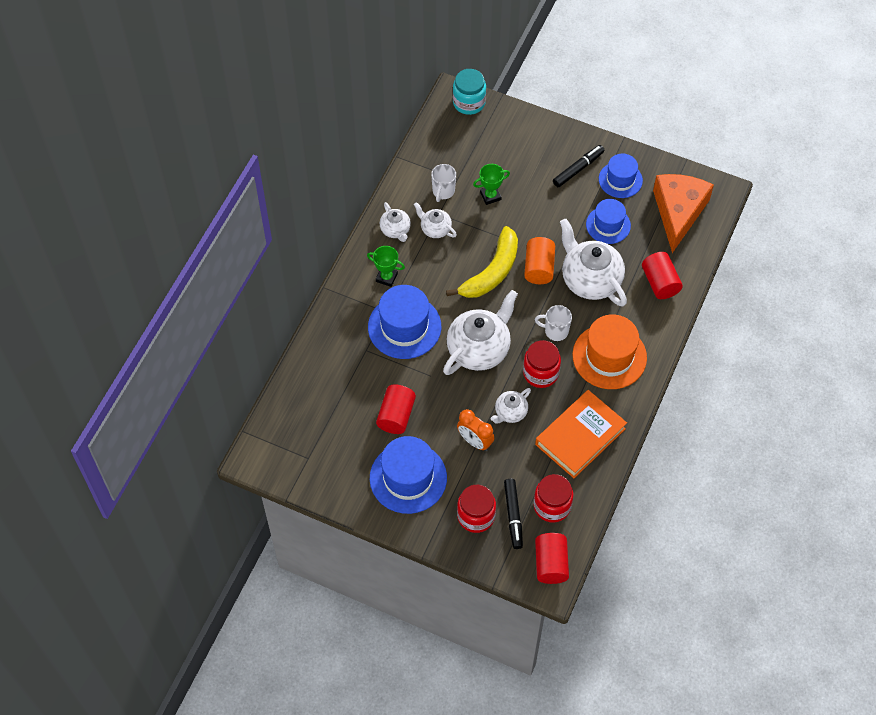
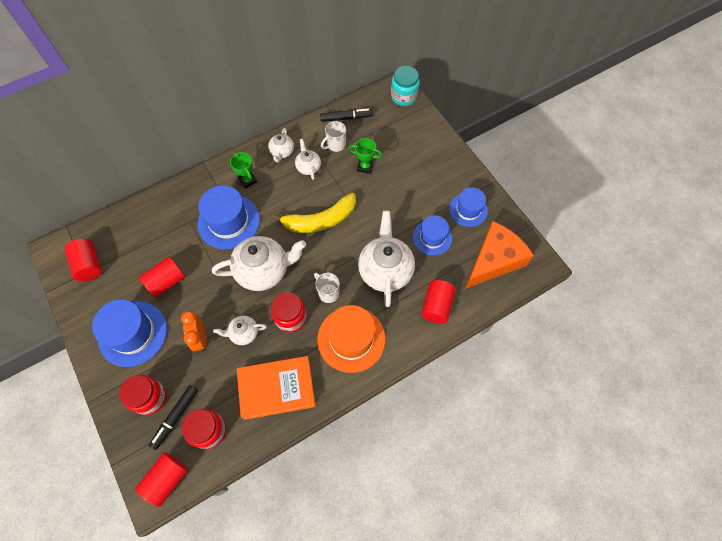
camera: 35 degrees right, 5 degrees up
(304, 449) = (89, 265): none -> red cylinder
(539, 268) = (355, 238): orange cylinder -> none
(578, 169) = (443, 184): black marker -> black marker (346, 118)

